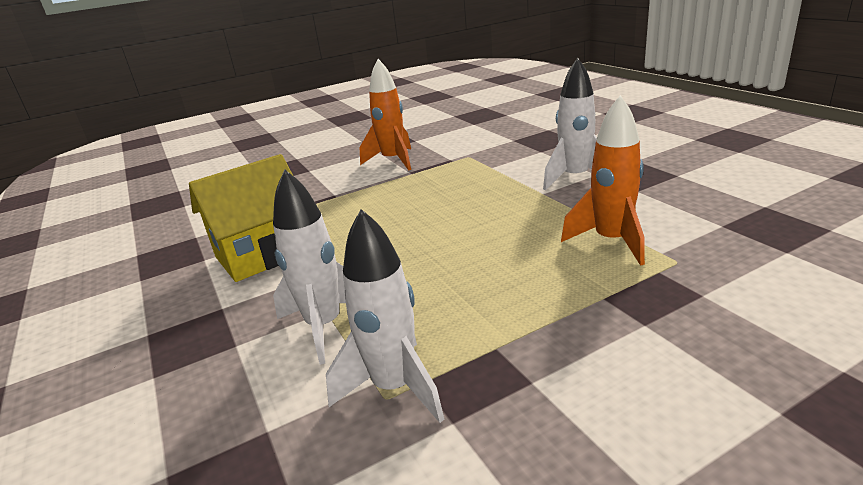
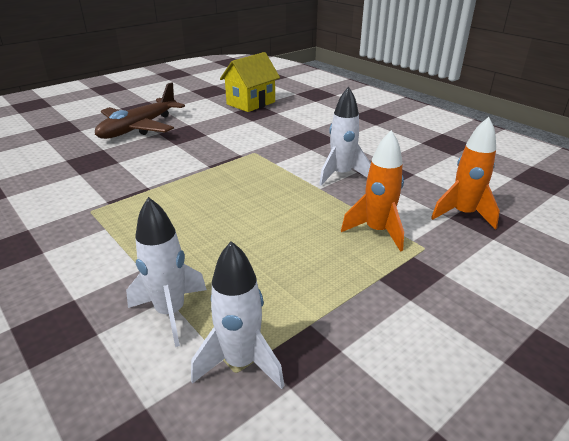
camera: 15 degrees left, 5 degrees up
(263, 254) = (98, 246): yellow house -> yellow house (251, 103)
(341, 136) = (139, 128): none -> brown plane
(393, 161) = (192, 154): orange rocket -> orange rocket (463, 214)

